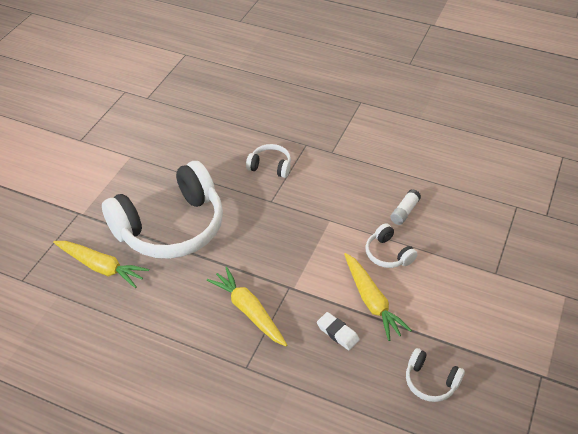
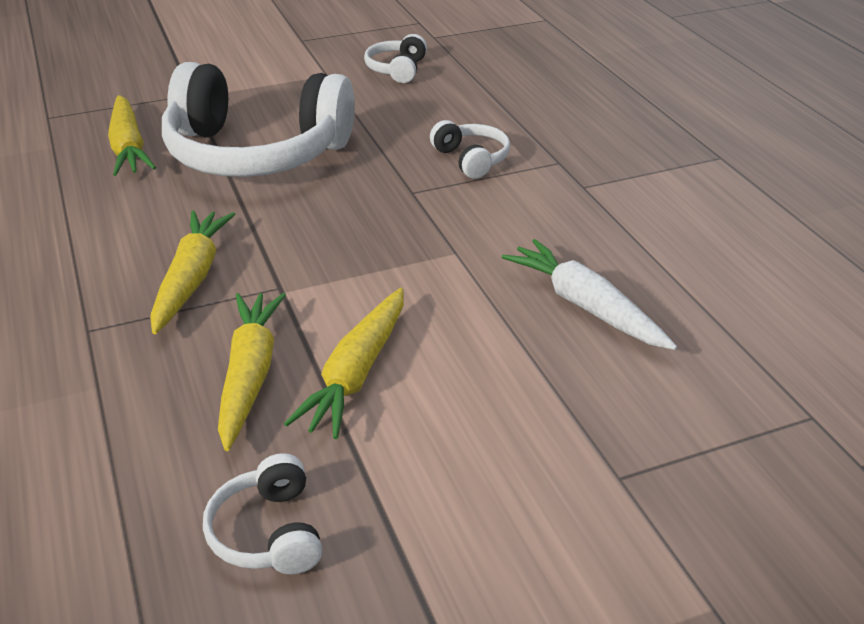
camera: 45 degrees right, 10 degrees down
(337, 333) = (250, 375): white eraser -> yellow carrot
(388, 254) = (474, 337): white headphones -> white headphones (397, 69)
(404, 211) = (585, 306): white glue stick -> white carrot

